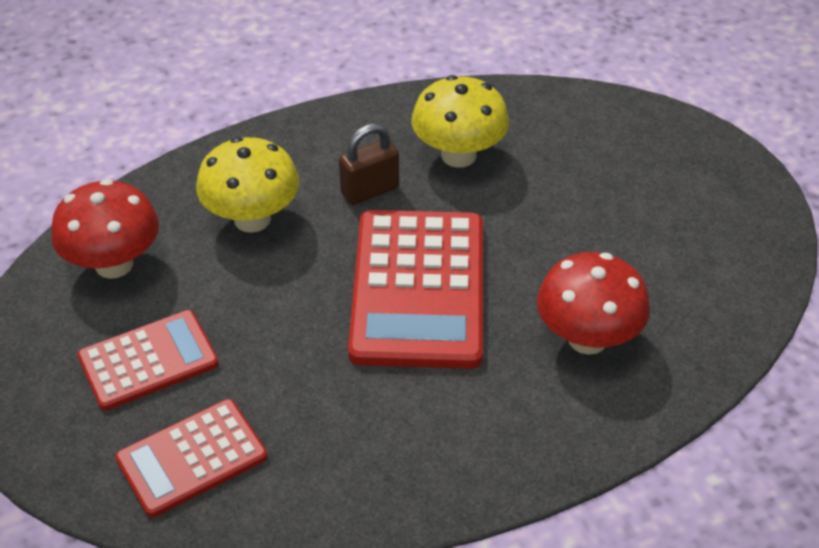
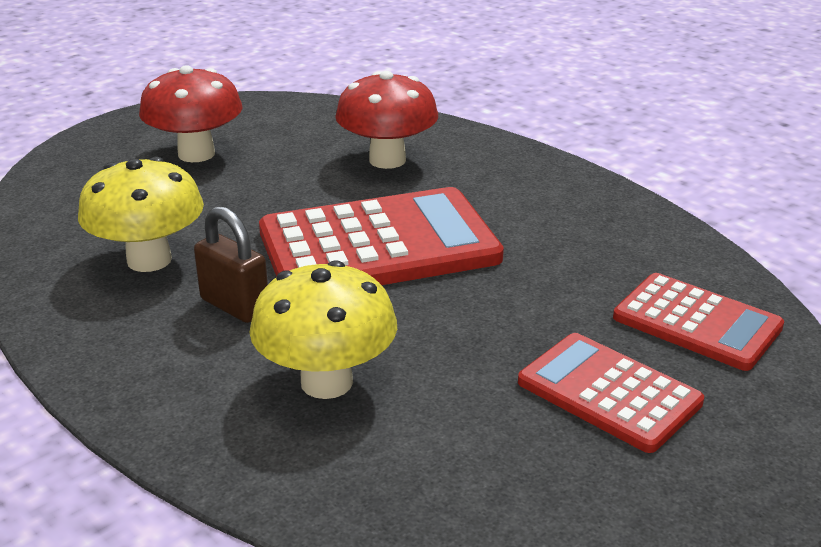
camera: 110 degrees left, 15 degrees down
(114, 264) = (479, 482): red mushroom -> red mushroom (196, 154)

